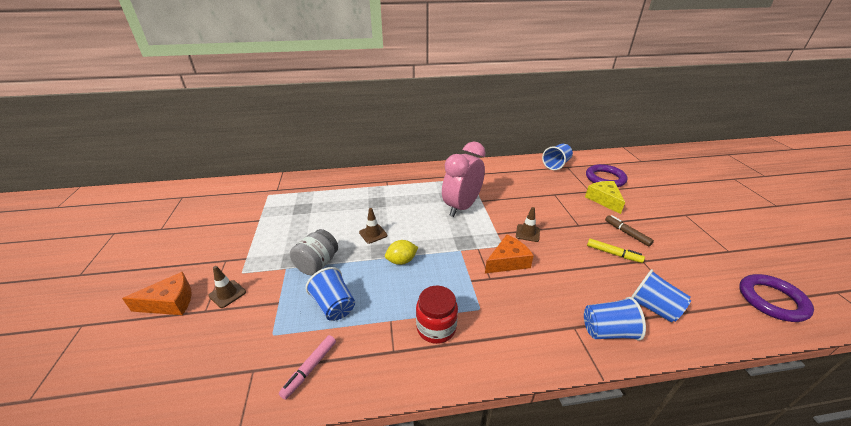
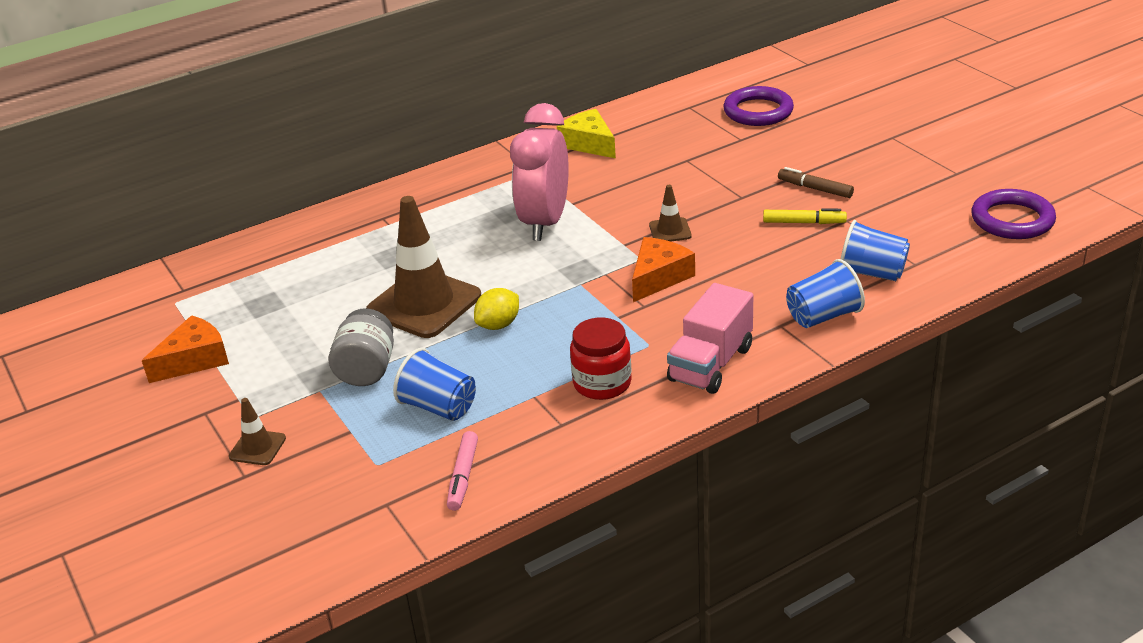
camera: 20 degrees left, 0 degrees up
(170, 302) = (174, 486): orange cheese -> orange cheese (194, 360)
(373, 234) = (424, 304): brown traffic cone -> brown traffic cone, size x2.22
(513, 341) = (711, 364): none -> pink truck
(556, 165) = (669, 108): blue cup -> none
(604, 200) = (767, 148): yellow cheese -> yellow cheese (589, 144)

